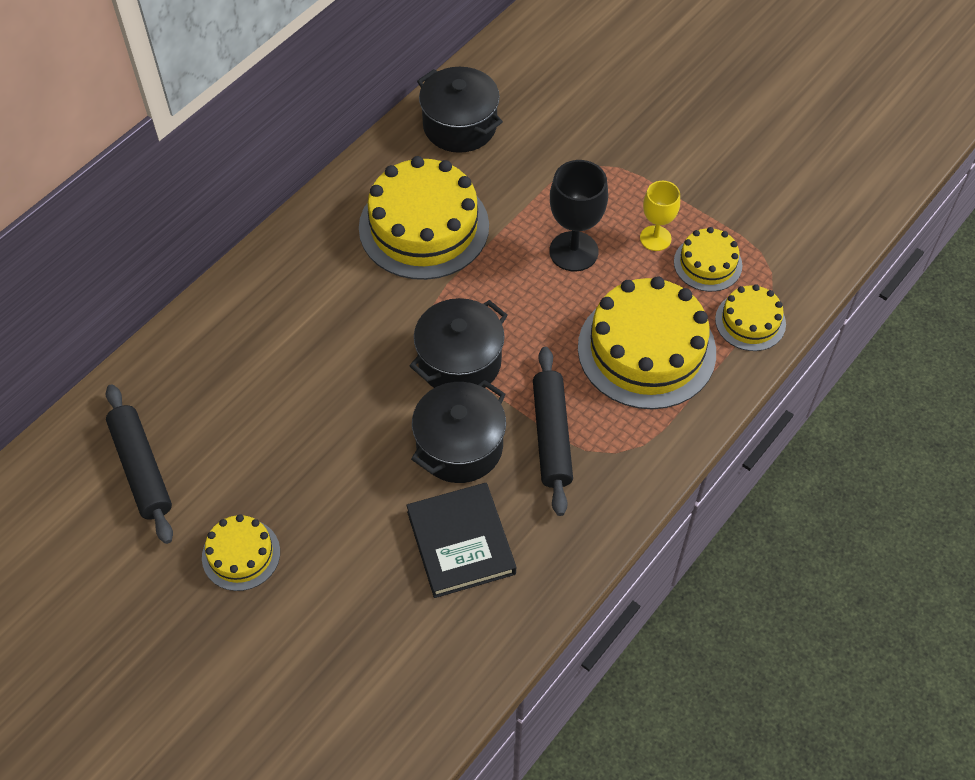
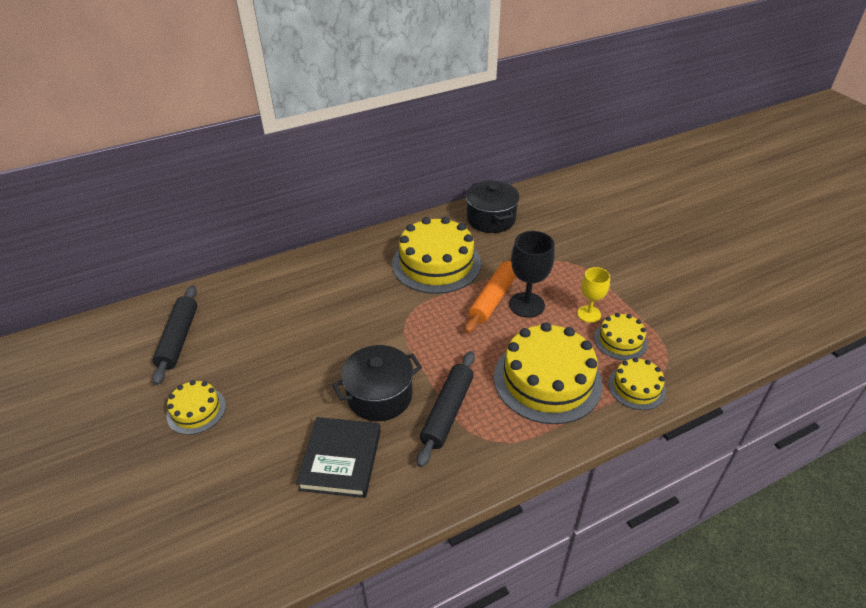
camera: 25 degrees right, 15 degrees down
(459, 362) = (412, 344): black pot -> none
(527, 256) = (493, 298): none -> orange rolling pin

